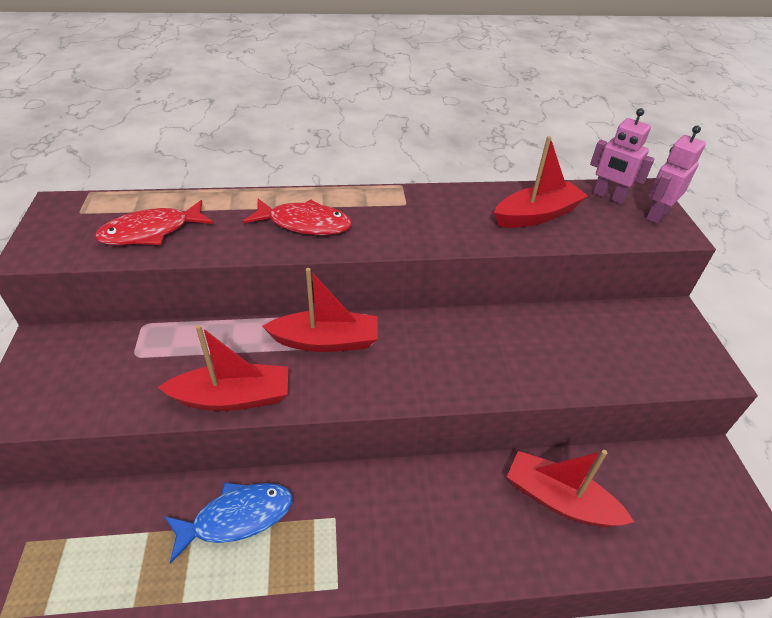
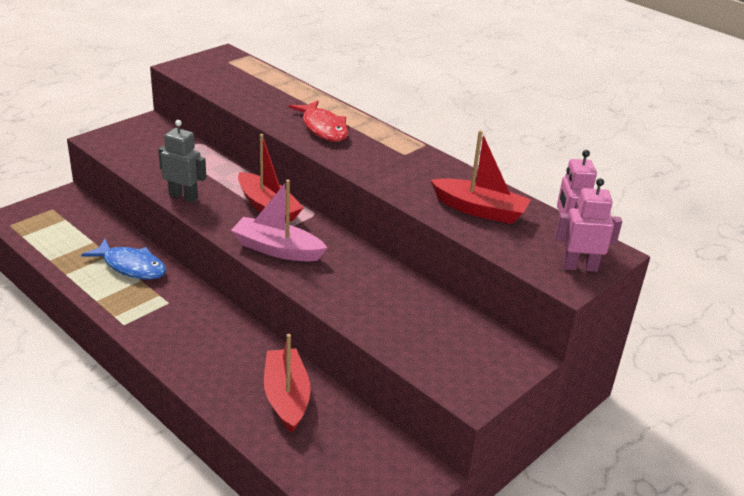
camera: 50 degrees right, 10 degrees down
(151, 232) = (242, 88): red fish -> none
(233, 397) = (183, 196): red boat -> grey robot
(406, 375) = (277, 249): none -> pink boat

